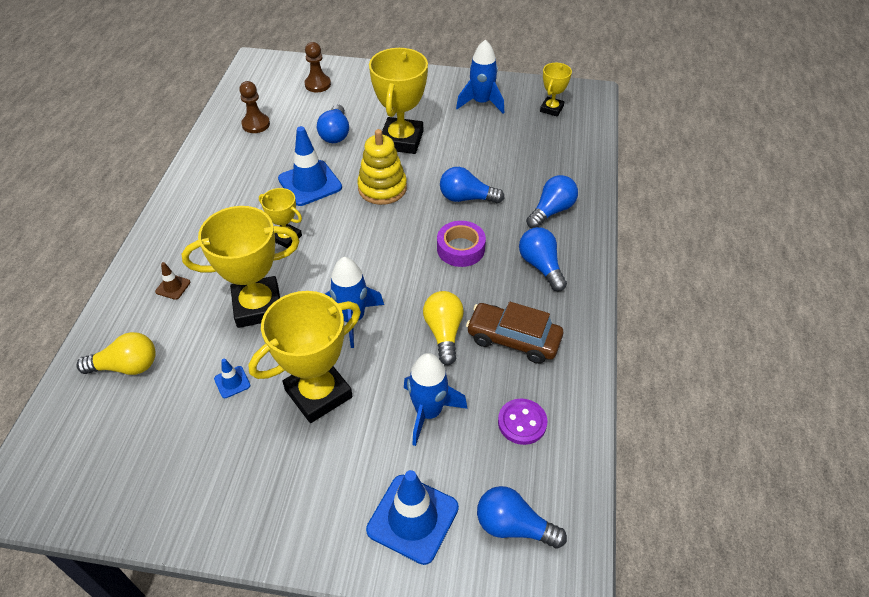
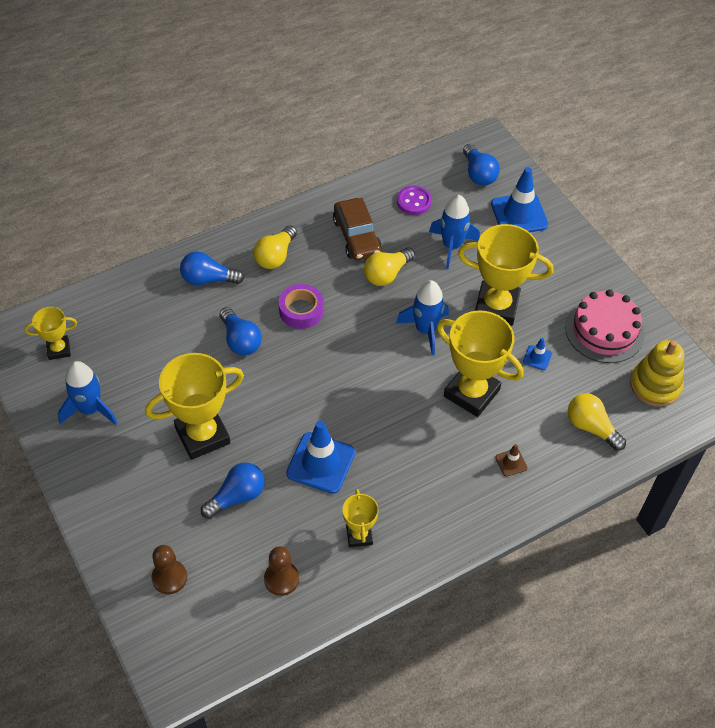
camera: 130 degrees left, 5 degrees up
(191, 469) = (604, 330): none -> pink cake
(286, 238) = (395, 429): yellow trophy -> yellow trophy (359, 535)
(382, 188) = (279, 405): yellow stacking toy -> yellow stacking toy (655, 385)
(541, 266) = (275, 256): blue light bulb -> yellow light bulb

